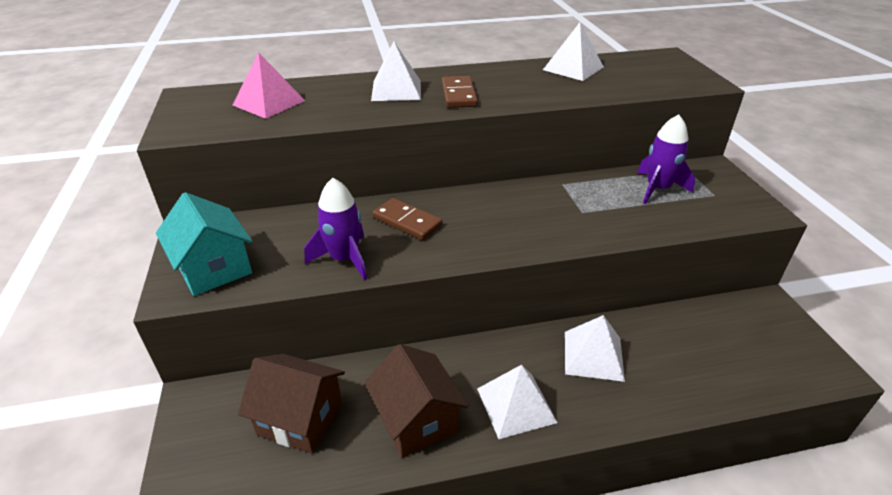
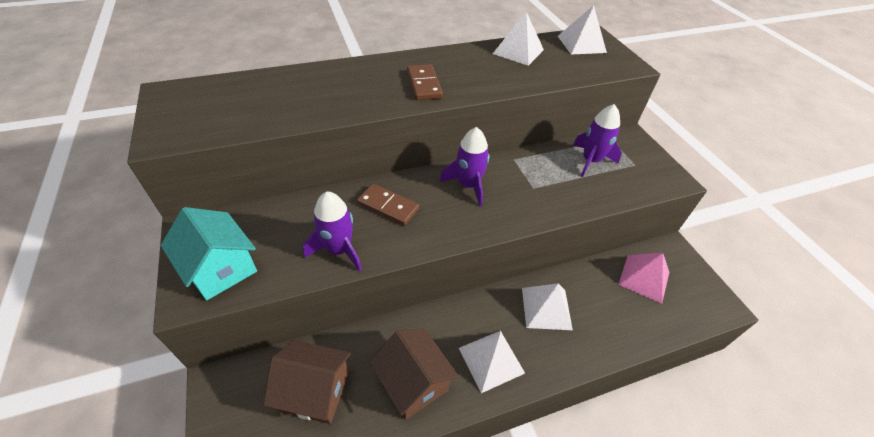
camera: 10 degrees left, 10 degrees up
(269, 103) = (249, 99): pink pyramid -> pink pyramid (644, 278)
(396, 90) = (367, 80): white pyramid -> white pyramid (581, 44)
(504, 206) = (468, 185): none -> purple rocket

